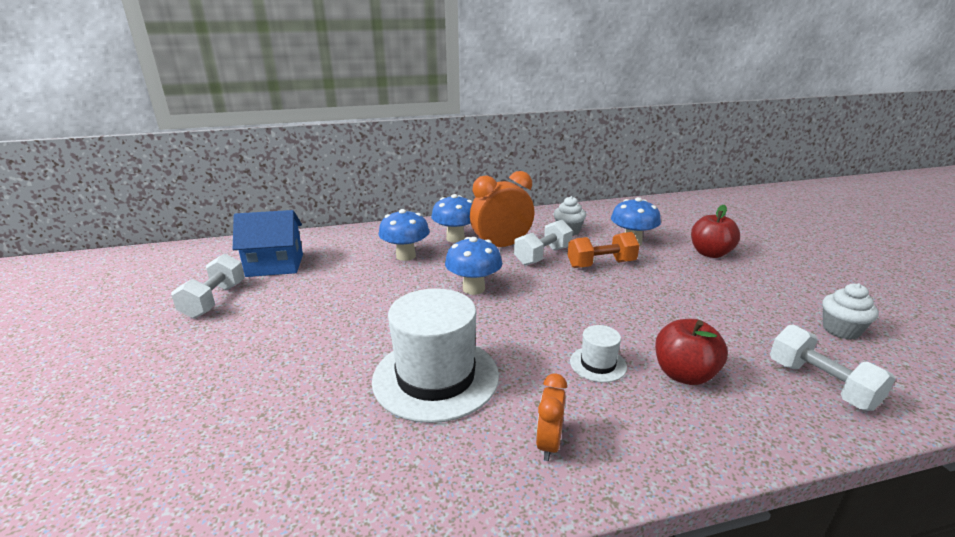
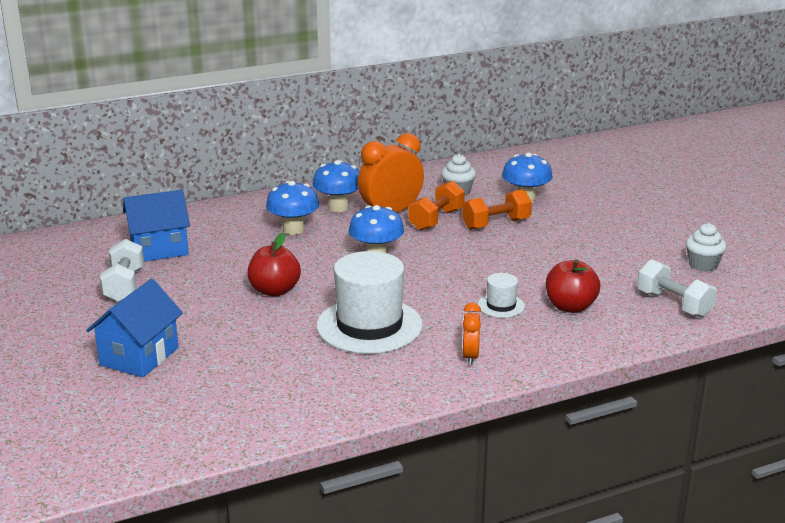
camera: 10 degrees left, 0 degrees up
(156, 393) = (139, 356): none -> blue house
(543, 256) = (436, 220): white dumbbell -> orange dumbbell
(710, 253) = (603, 205): red apple -> red apple (274, 290)

